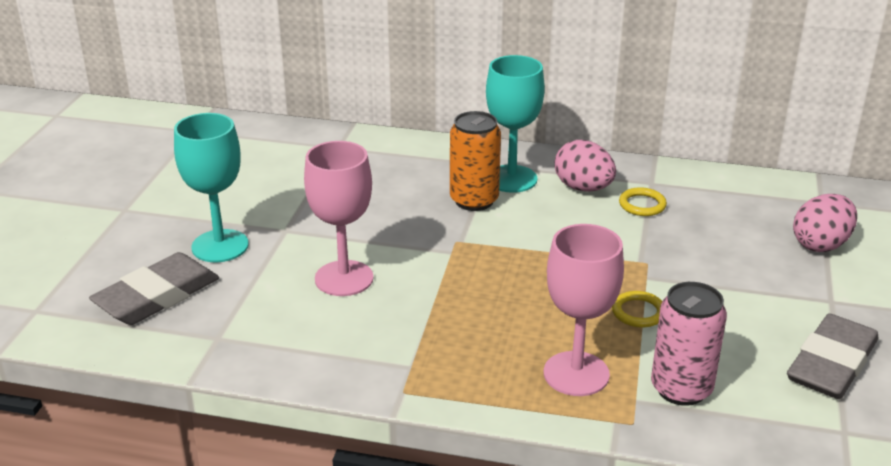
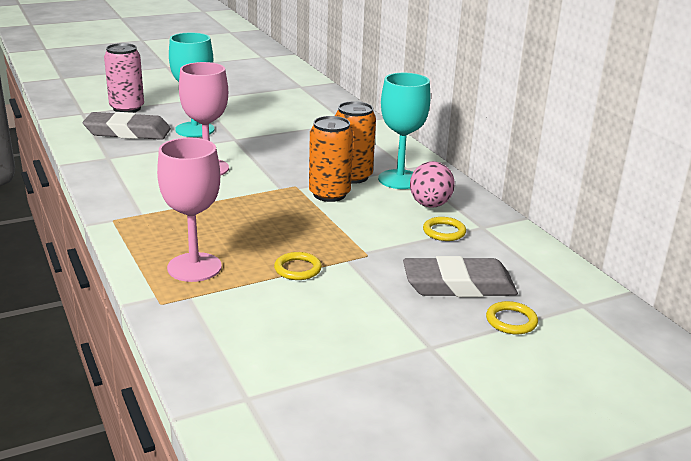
camera: 50 degrees right, 5 degrees down
(499, 230) = (329, 194): none -> orange can
(681, 389) = (222, 311): pink can -> pink can (127, 108)
(820, 245) = (511, 321): pink egg -> yellow ring
(831, 364) = (335, 369): grey eraser -> grey eraser (458, 285)

